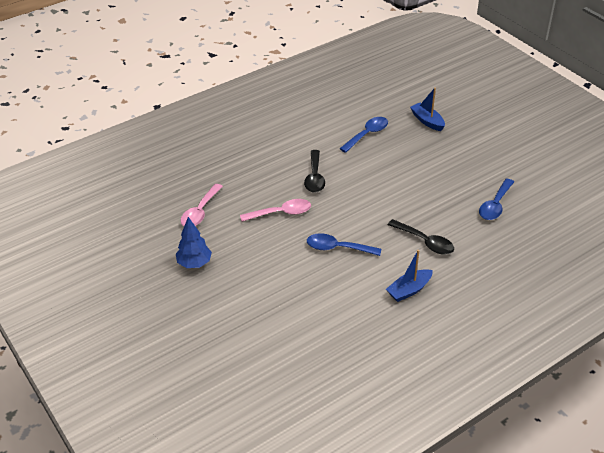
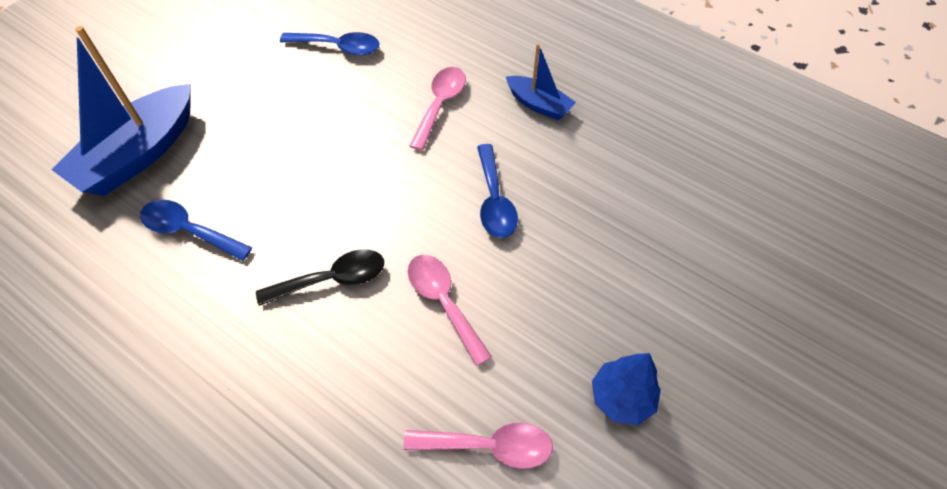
camera: 110 degrees left, 15 degrees up
(425, 242) = (440, 105): black spoon -> pink spoon
(427, 121) = (139, 154): blue boat -> blue boat, size x1.89

